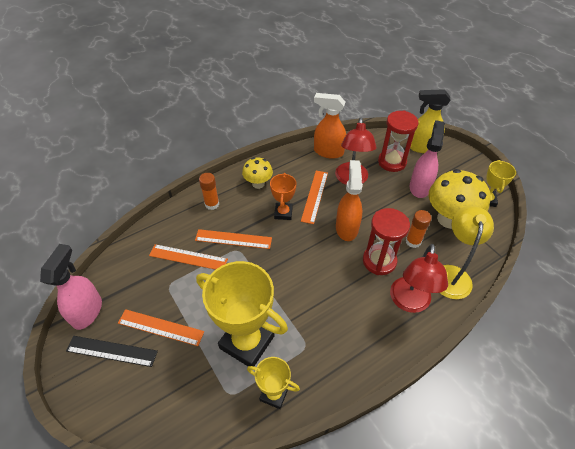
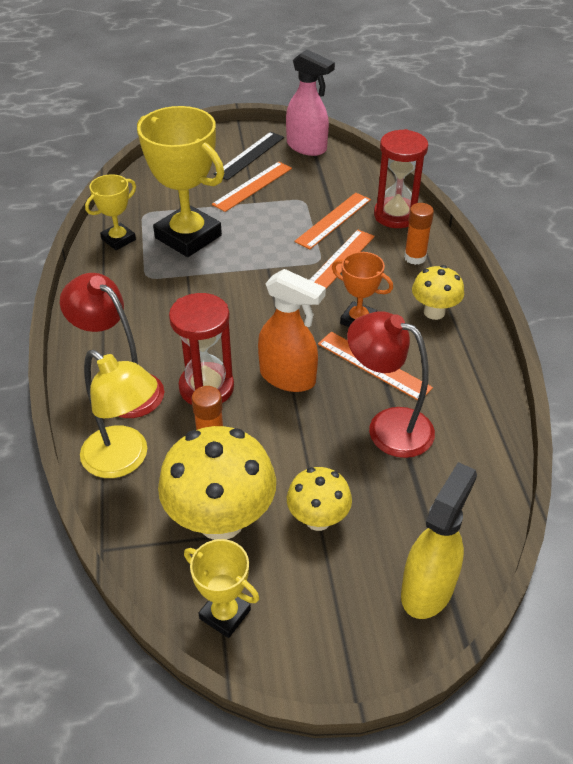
camera: 115 degrees right, 5 degrees down
(247, 342) = (188, 237): yellow trophy -> yellow trophy turned 75 degrees clockwise
(328, 152) = (476, 424): orange spray bottle -> none
(392, 162) = (405, 509): red hourglass -> red hourglass (395, 215)
(420, 187) = (318, 519): pink spray bottle -> yellow mushroom

